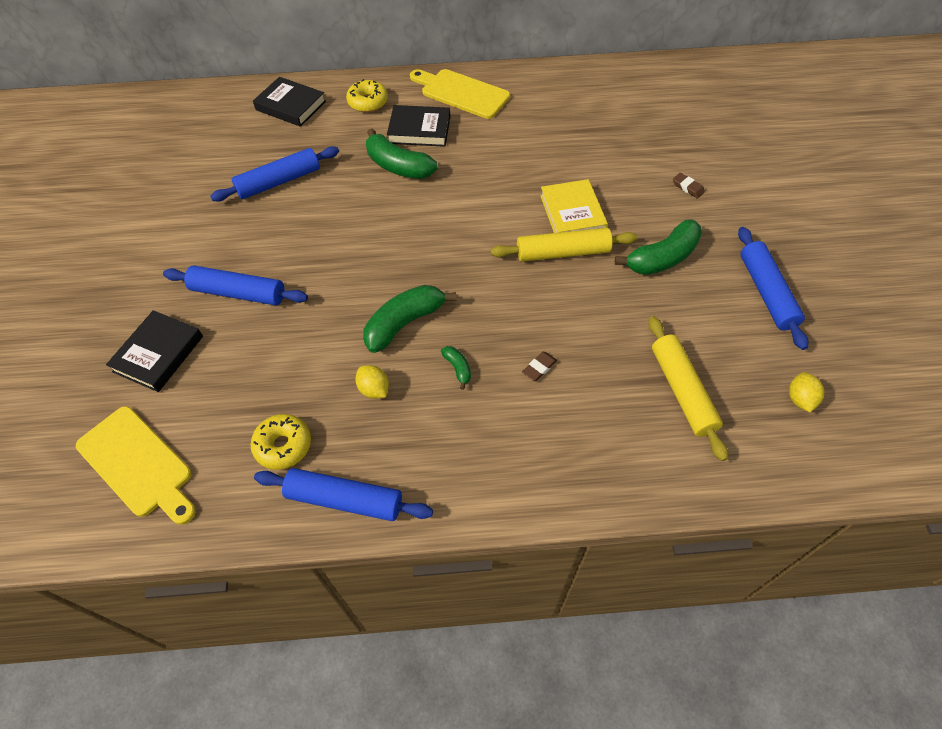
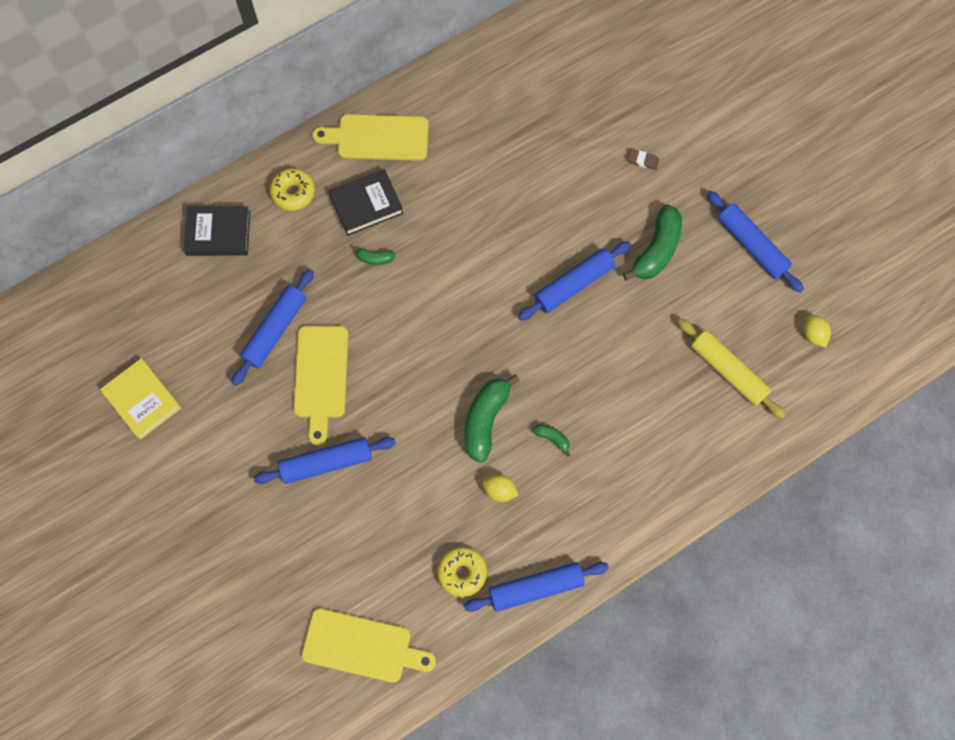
camera: 30 degrees left, 15 degrees up
(158, 354) = (303, 552): black book -> none
(287, 228) = (321, 377): none -> yellow cutting board
(398, 166) = (375, 258): green banana -> green banana, size x0.47
(539, 368) = (614, 406): brown eraser -> none
(562, 253) = (574, 284): yellow rolling pin -> blue rolling pin
(572, 213) = (560, 238): yellow book -> yellow book (142, 400)

